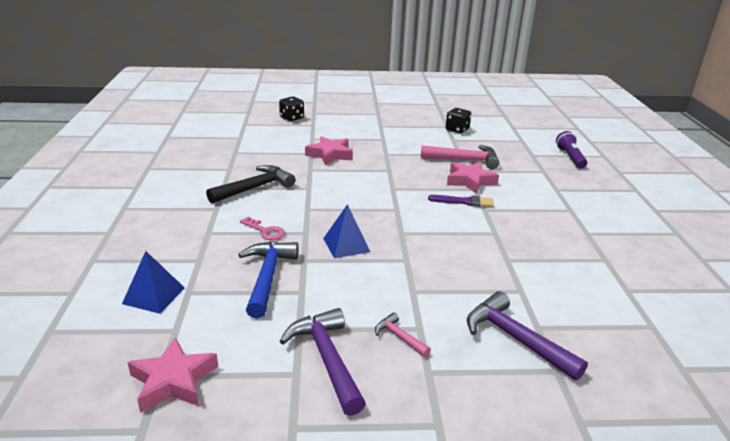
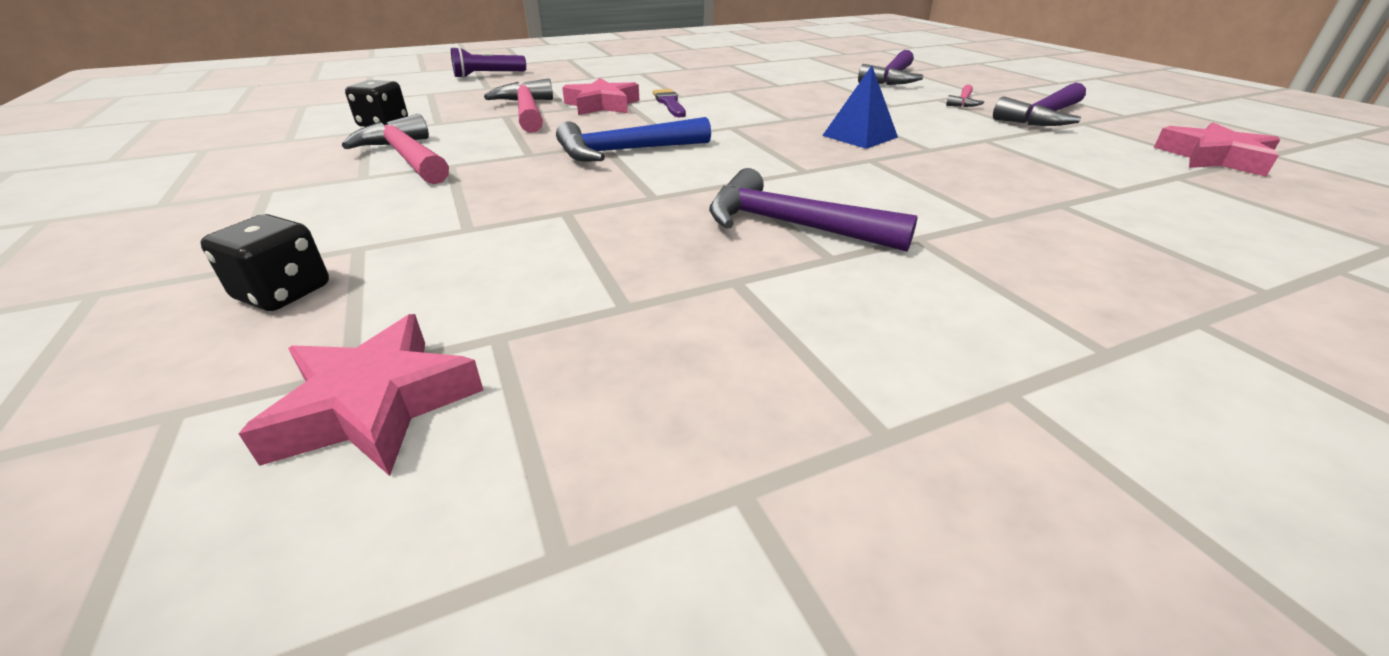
camera: 110 degrees left, 5 degrees up
(154, 295) = (1177, 206): blue pyramid -> none
(255, 188) = (790, 225): black hammer -> purple hammer
(265, 231) = (911, 182): pink key -> none
(267, 277) = (998, 158): blue hammer -> blue hammer (625, 151)
(330, 154) = (563, 193): pink star -> pink star (375, 405)
(399, 132) = (407, 157): none -> pink hammer

